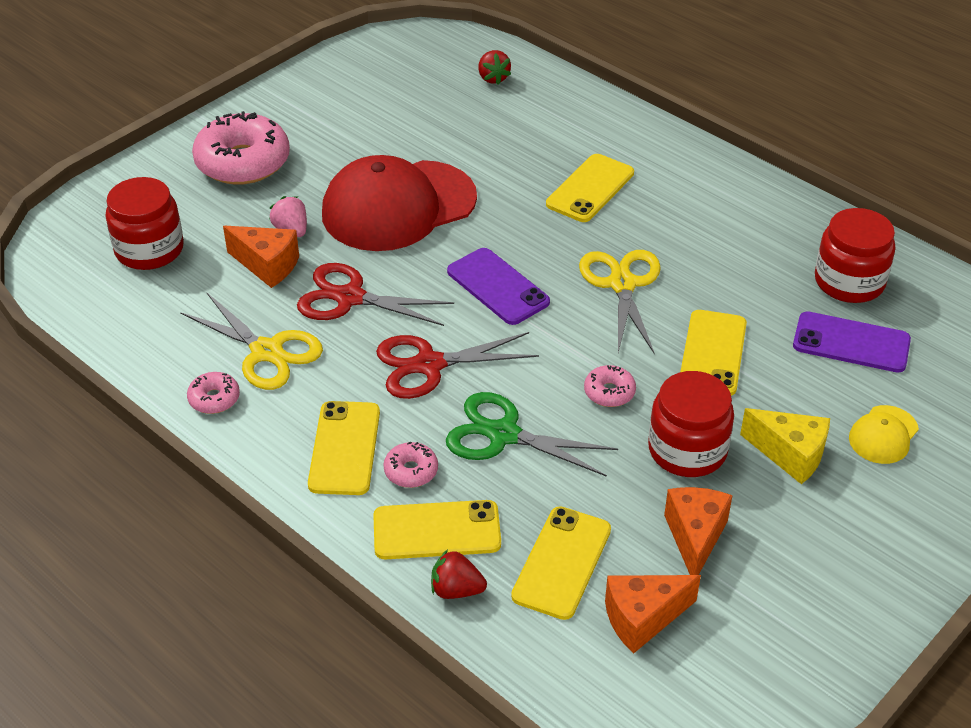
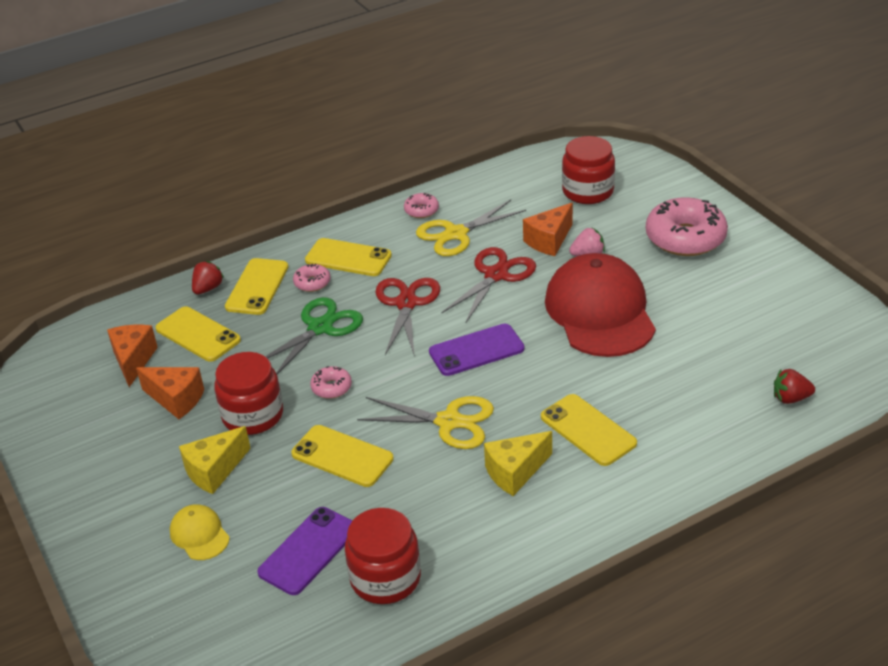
camera: 110 degrees right, 5 degrees down
(671, 225) = (515, 472): none -> yellow cheese

